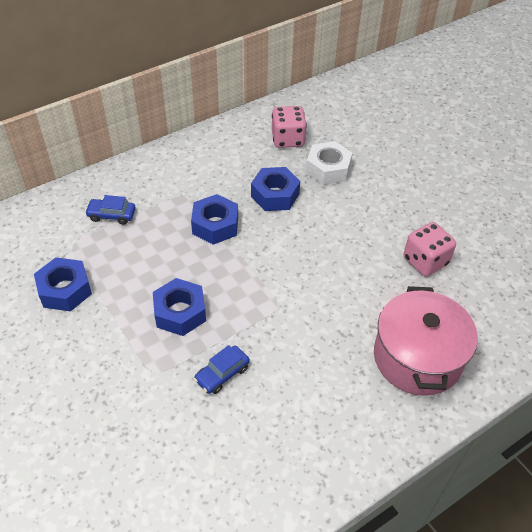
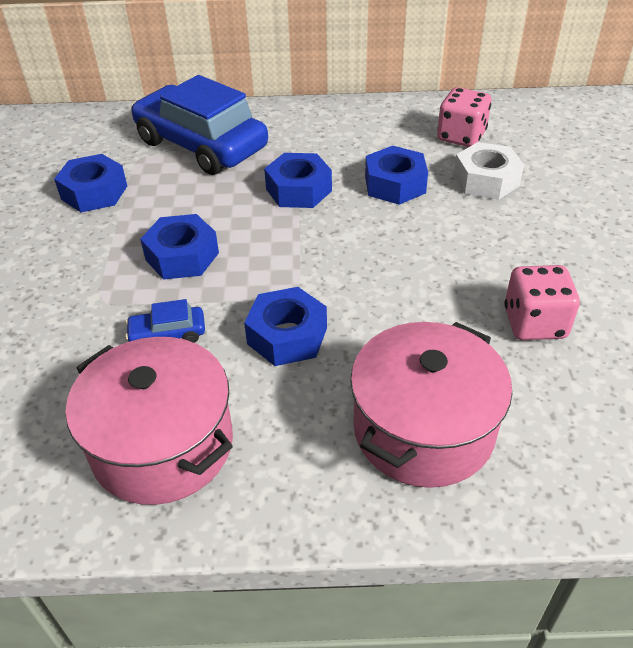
camera: 35 degrees right, 5 degrees down
(111, 215) = (201, 145): blue car -> blue car, size x2.48
(285, 447) = (162, 444): none -> pink pot
(297, 337) = (287, 336): none -> blue nut

